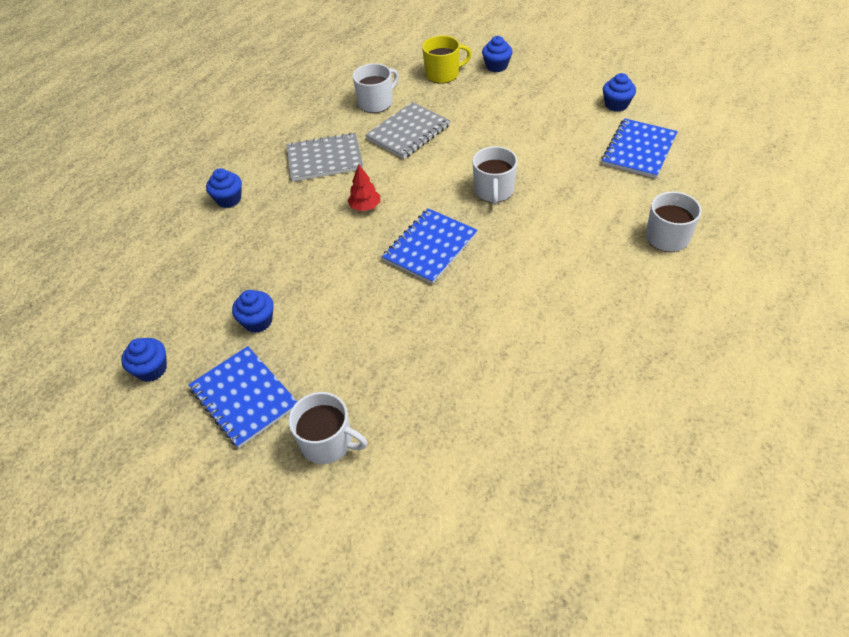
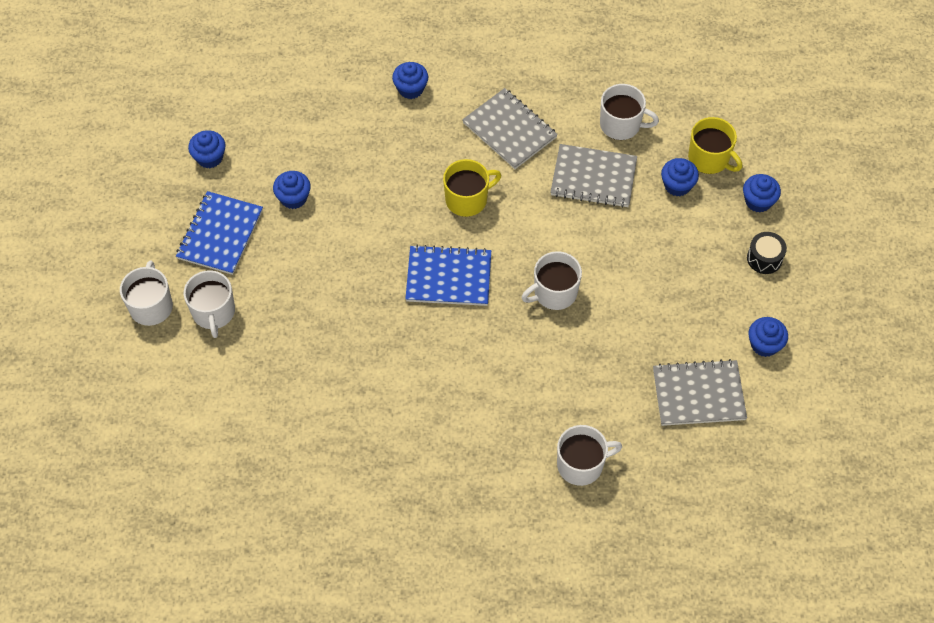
camera: 55 degrees right, 10 degrees up
(274, 500) = (151, 306): none -> white mug
(365, 207) = (467, 199): red tree -> yellow mug
(452, 96) = (677, 185): none -> blue cupcake
(545, 80) = (764, 258): none -> black drum
(639, 150) = (698, 394): blue notebook -> grey notebook

